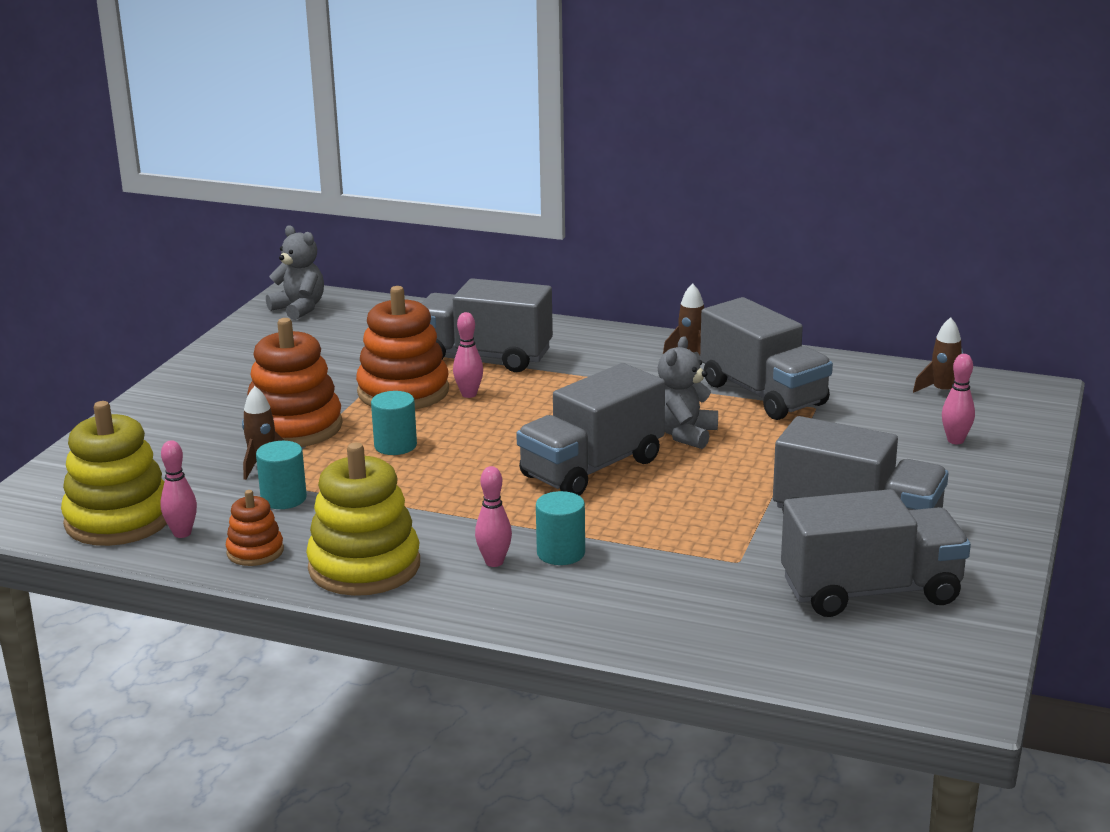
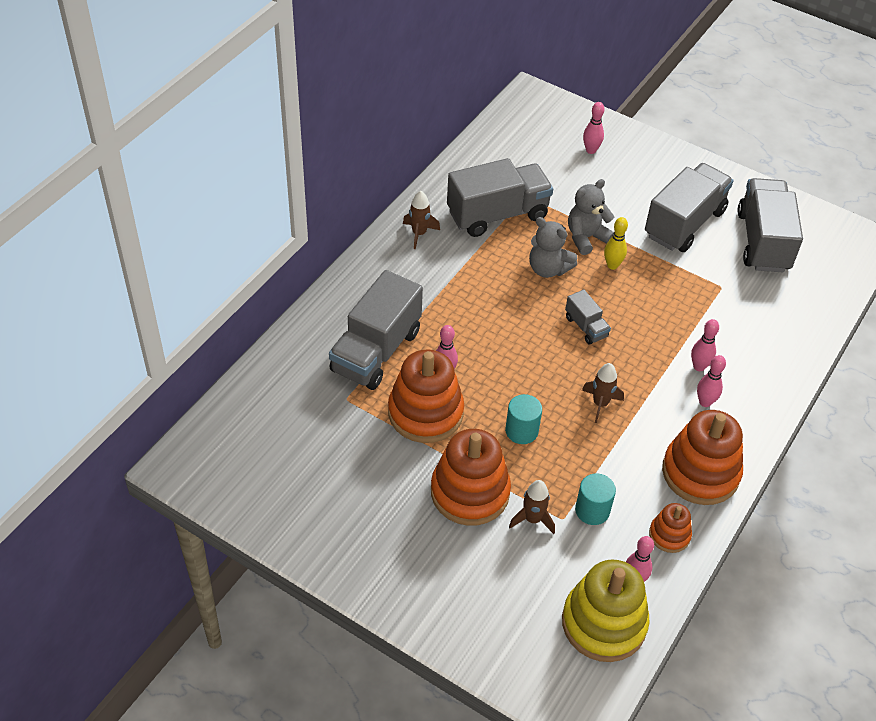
camera: 80 degrees left, 25 degrees up
(299, 309) = (214, 464): grey teddy bear -> grey teddy bear (586, 237)
(364, 566) = (700, 473): yellow stacking toy -> orange stacking toy
(561, 553) = (699, 366): turquoise cylinder -> pink bowling pin
(592, 468) = (586, 327): grey truck -> grey truck, size x0.47
(723, 476) = (612, 265): none -> yellow bowling pin
(943, 392) = (522, 133): brown rocket -> brown rocket (600, 404)

